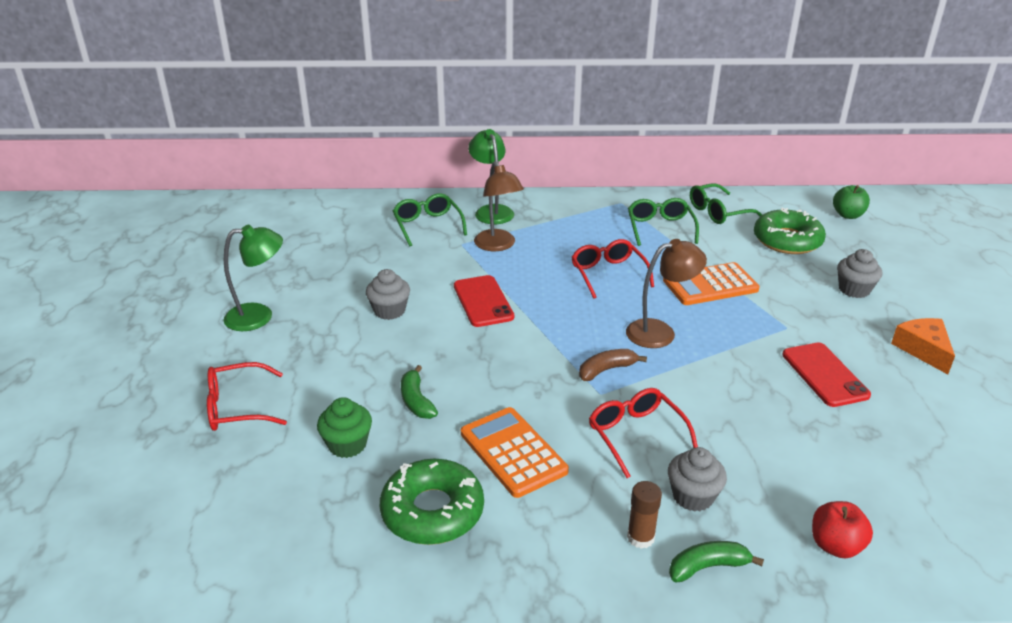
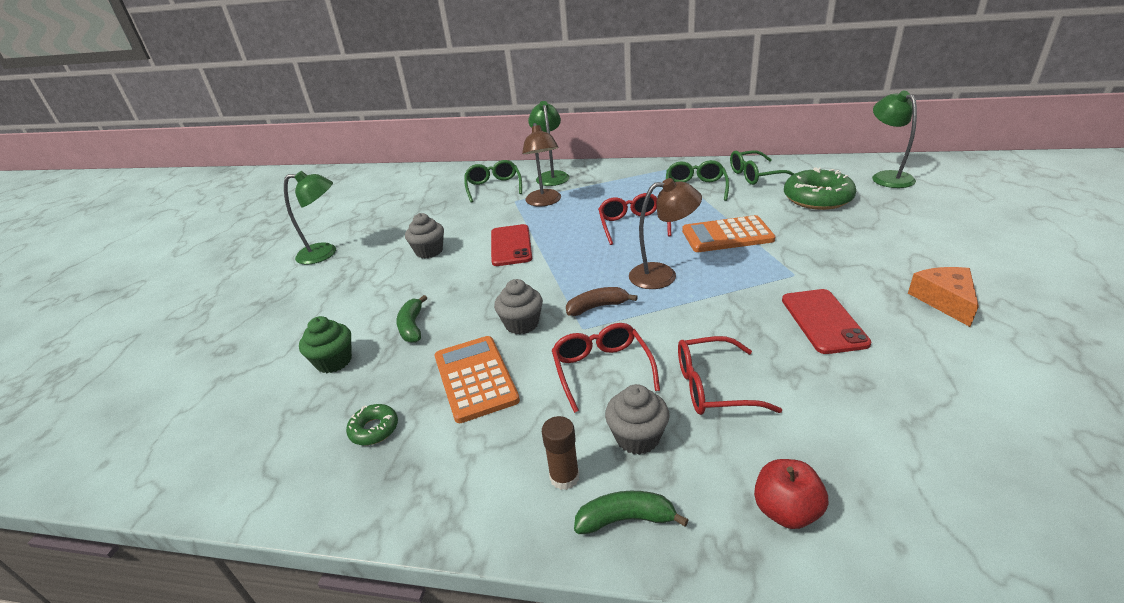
camera: 15 degrees right, 0 degrees up
(237, 407) = (265, 324): red glasses -> red glasses (712, 387)
(432, 511) = (374, 429): green donut -> green donut, size x0.49
(847, 215) = (886, 177): green apple -> green lamp
(854, 290) = (877, 241): grey cupcake -> grey cupcake (522, 324)

